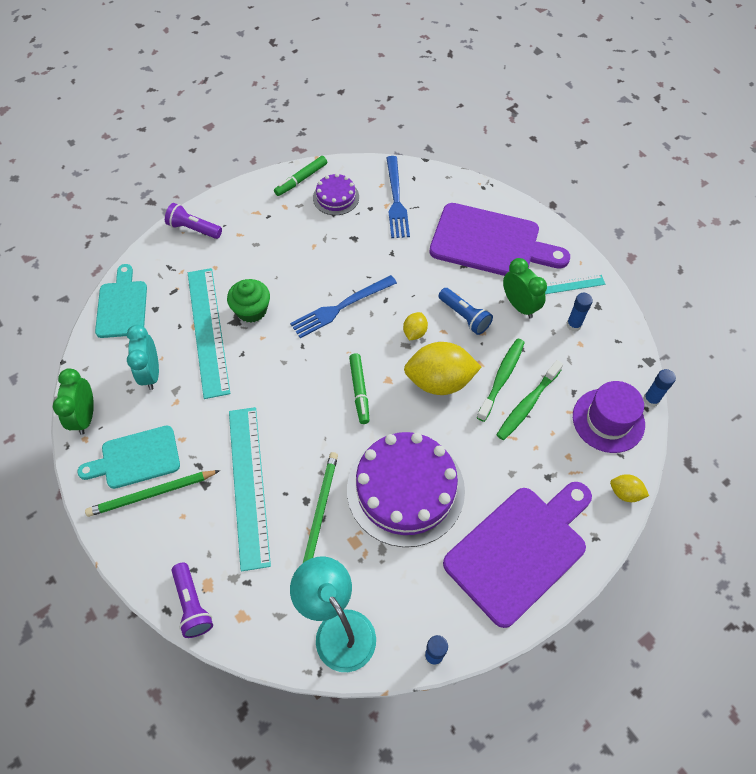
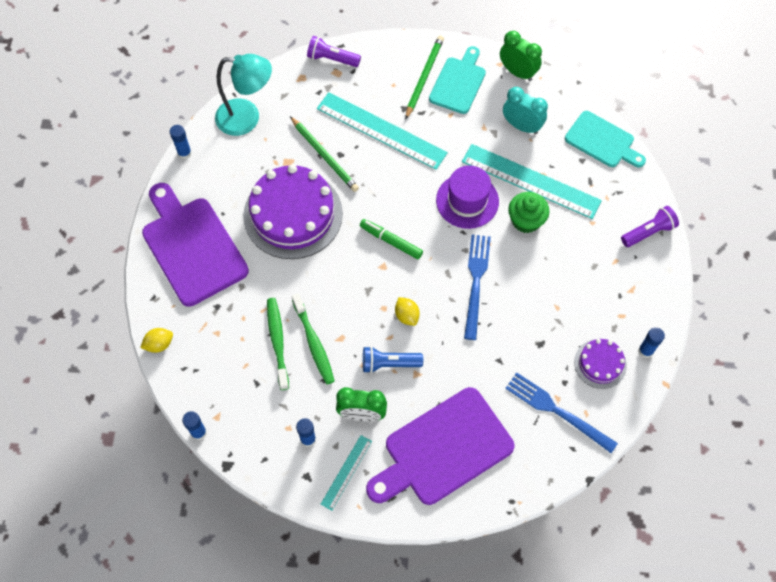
camera: 130 degrees right, 5 degrees up
(301, 179) = (645, 351): green marker -> blue glue stick
(439, 381) = (350, 299): yellow lemon -> none
(519, 550) = (192, 247): purple cutting board -> purple cutting board turned 150 degrees clockwise
(608, 420) = (214, 385): purple hat -> purple hat (467, 201)

